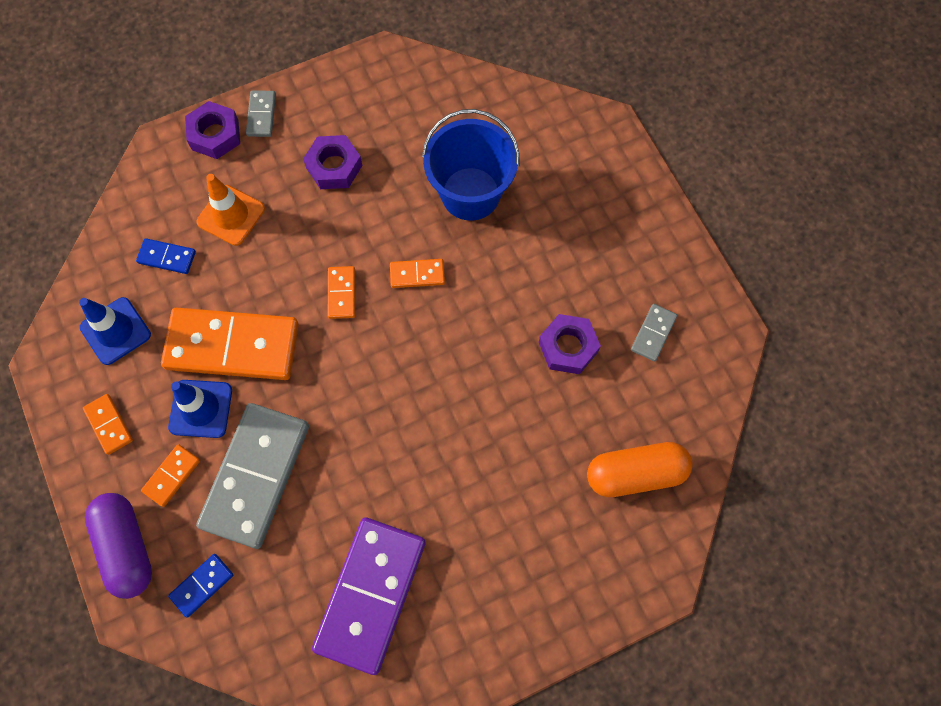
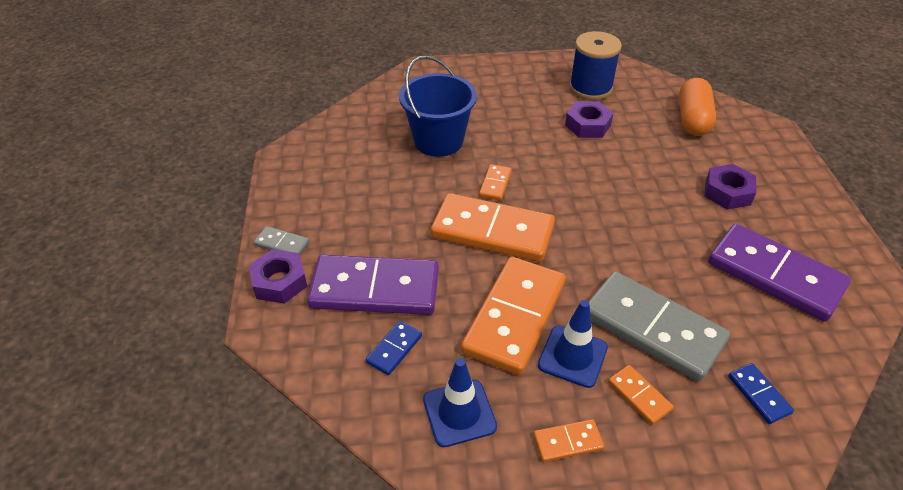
camera: 70 degrees left, 25 degrees down
(126, 547) = (711, 454): purple capsule -> none
(231, 215) = (375, 289): orange traffic cone -> purple domino
(334, 167) = (367, 209): purple nut -> purple nut (727, 192)
(342, 293) = (492, 231): orange domino -> orange domino, size x2.30
(653, 333) = (590, 88): grey domino -> blue spool

